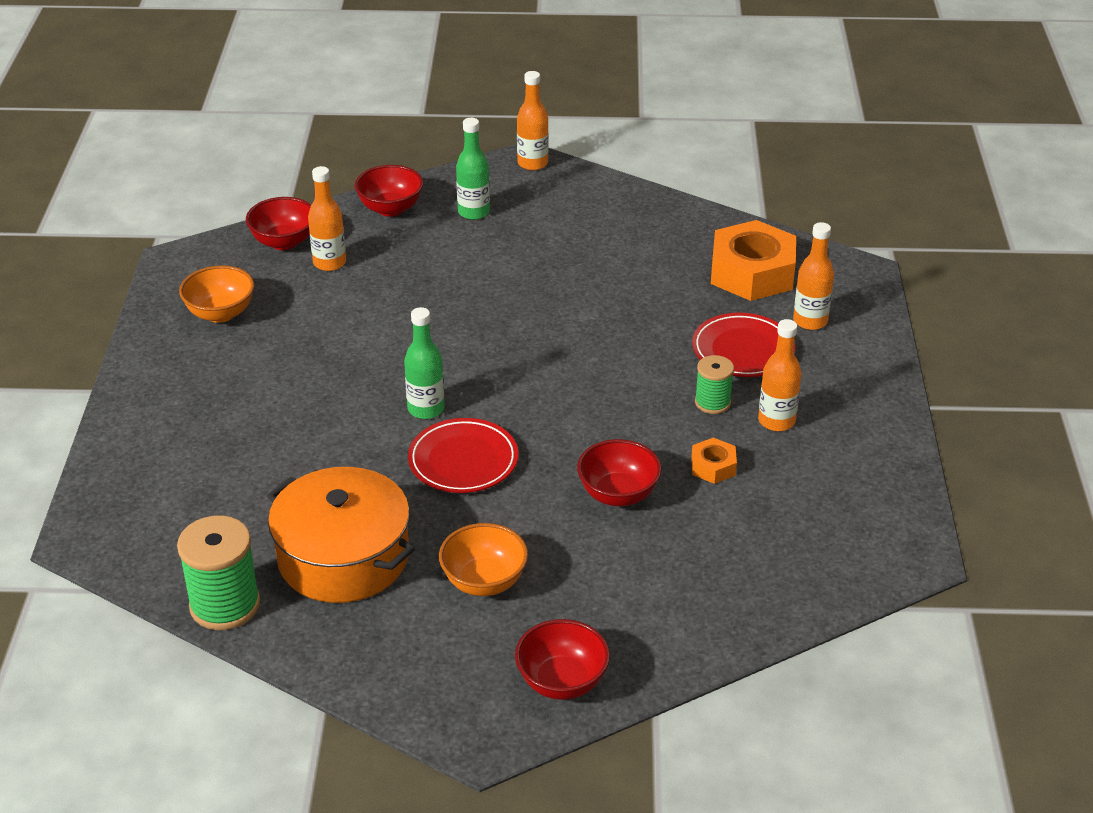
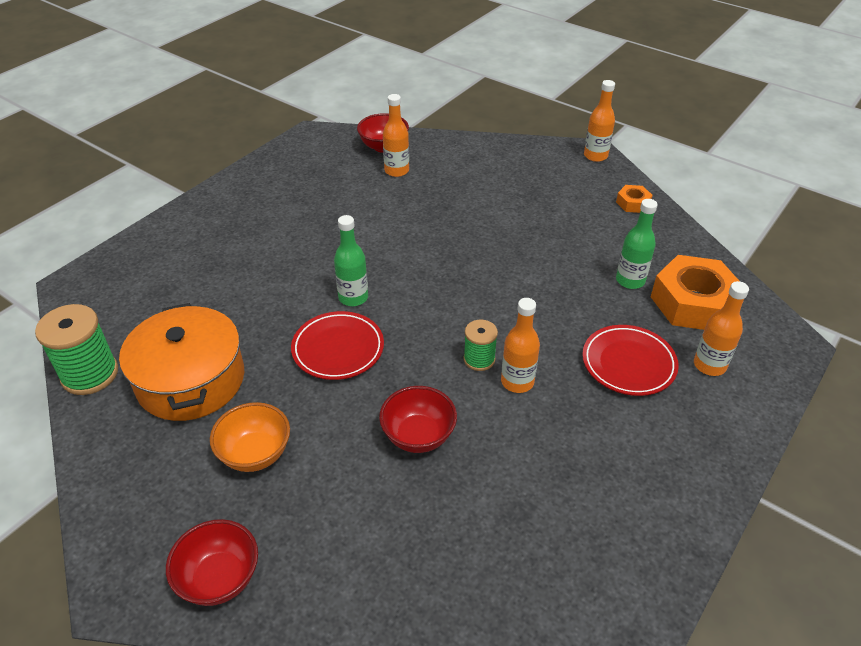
camera: 35 degrees right, 5 degrees up
(220, 313) = (300, 176): orange bowl -> none
(390, 208) = (470, 151): red bowl -> none
(473, 212) = (522, 173): green bottle -> green bottle (630, 280)
(712, 402) = (564, 396): green spool -> green spool (479, 359)
(713, 466) = (514, 453): orange nut -> orange nut (633, 203)
(776, 421) = (603, 440): orange bottle -> orange bottle (517, 382)

